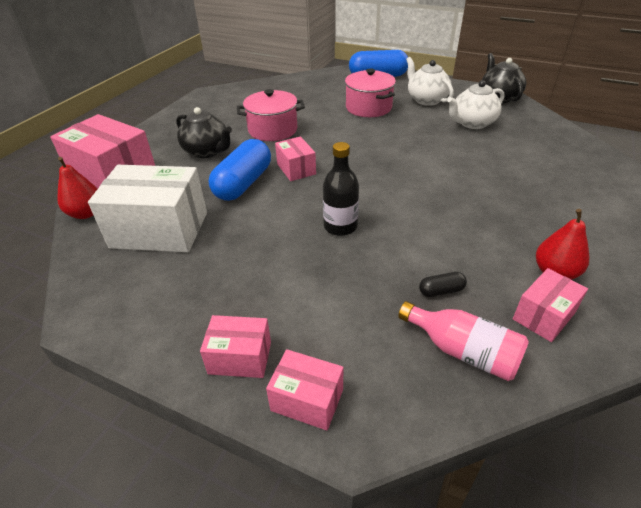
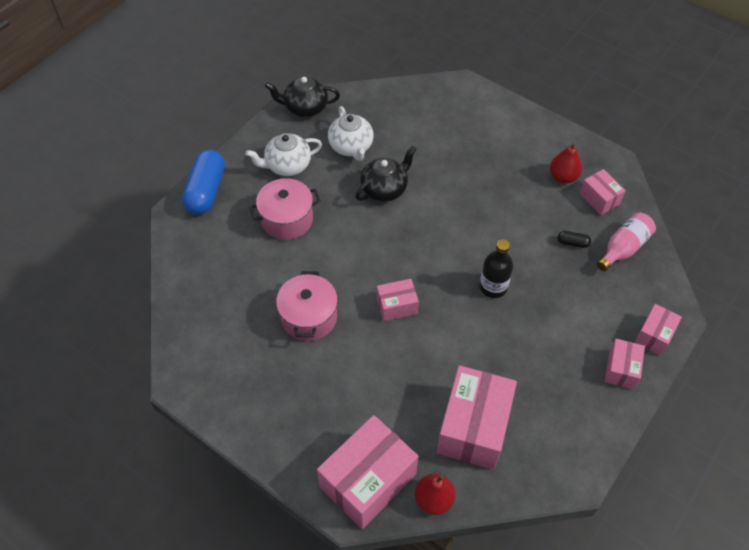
camera: 80 degrees left, 15 degrees up
(159, 230) = (473, 427): white box -> pink box
(207, 151) = (338, 385): black teapot -> black teapot (384, 189)
(243, 183) = (412, 354): blue capsule -> none
(441, 291) = (572, 243): black capsule -> black capsule turned 75 degrees counterclockwise

